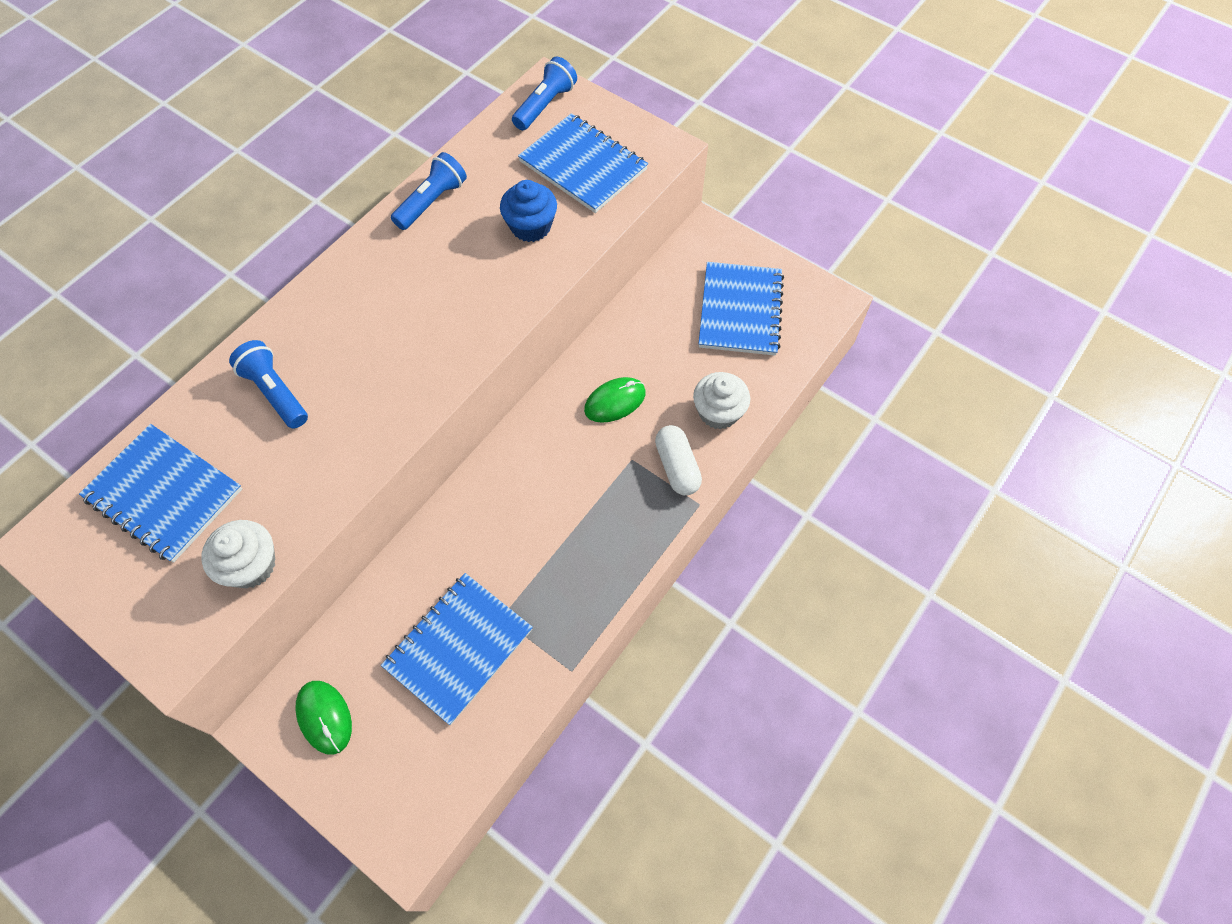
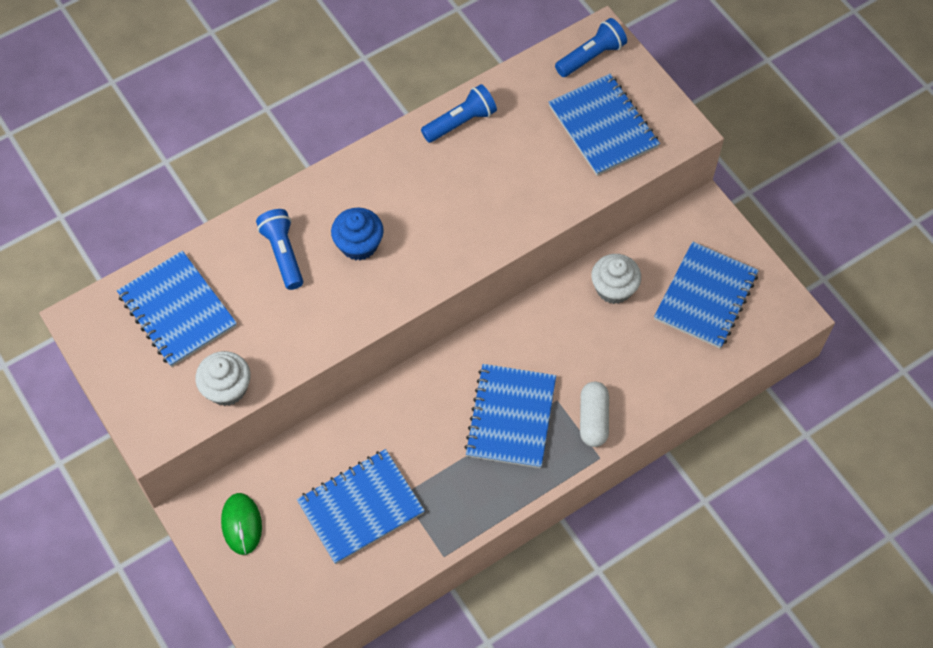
camera: 20 degrees right, 0 degrees up
(531, 226) = (537, 171): blue cupcake -> blue cupcake (359, 244)
(589, 493) = (510, 417): none -> blue notebook
(615, 401) = (561, 344): green mouse -> none
(718, 412) = (648, 383): white cupcake -> white cupcake (614, 288)

